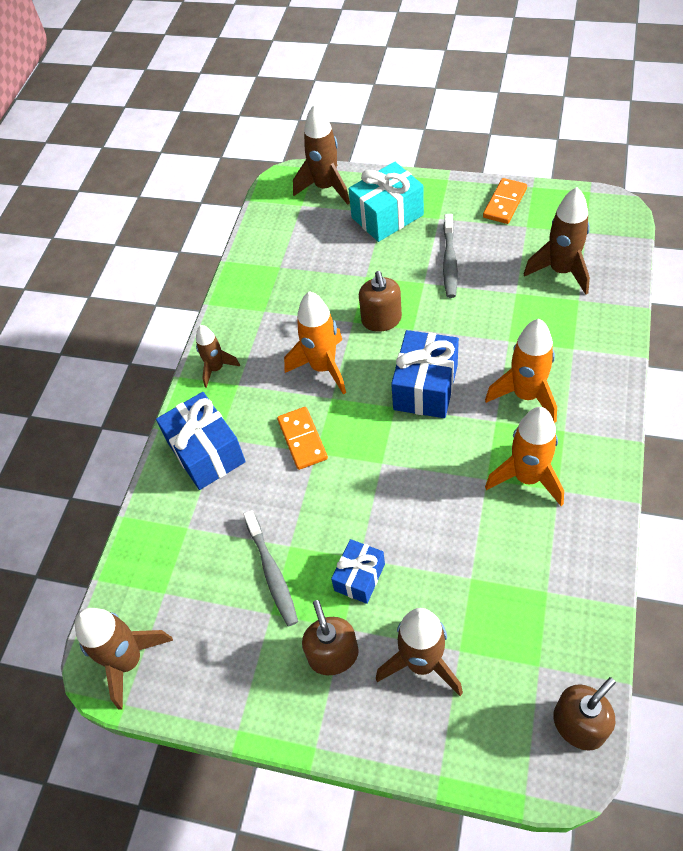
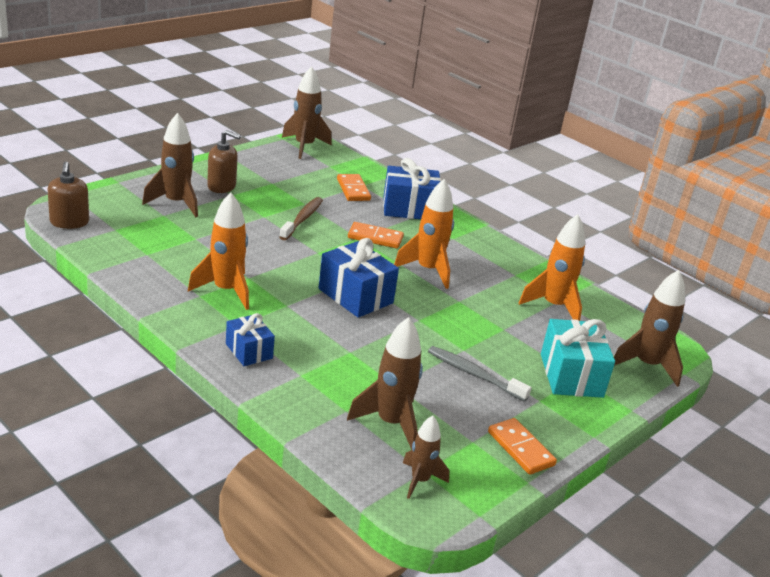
camera: 110 degrees right, 25 degrees down
(209, 527) = (353, 190): none -> orange domino
(216, 369) = (477, 237): brown rocket -> brown rocket (420, 480)
(272, 573) = (295, 192): grey toothbrush -> none
(328, 521) = (302, 219): none -> brown toothbrush
(359, 577) = (252, 211): blue gift -> blue gift (249, 351)
(381, 320) = (445, 312): brown soap dispenser -> none
(526, 395) = (289, 328): orange rocket -> orange rocket (553, 306)

